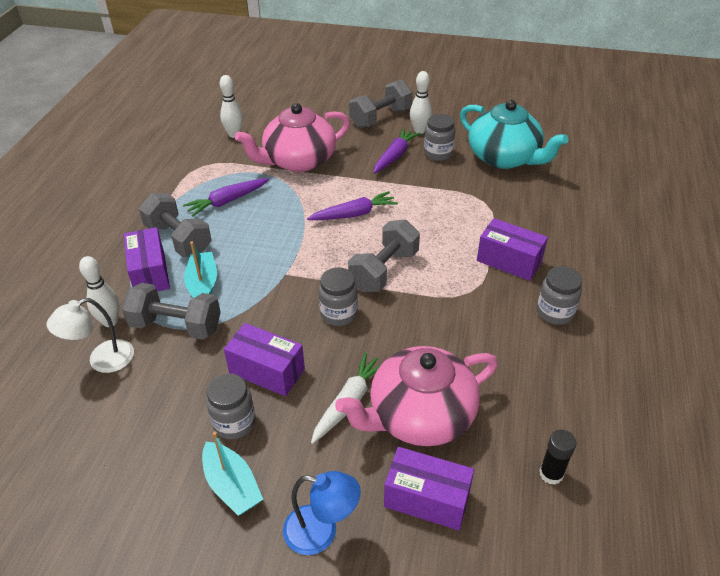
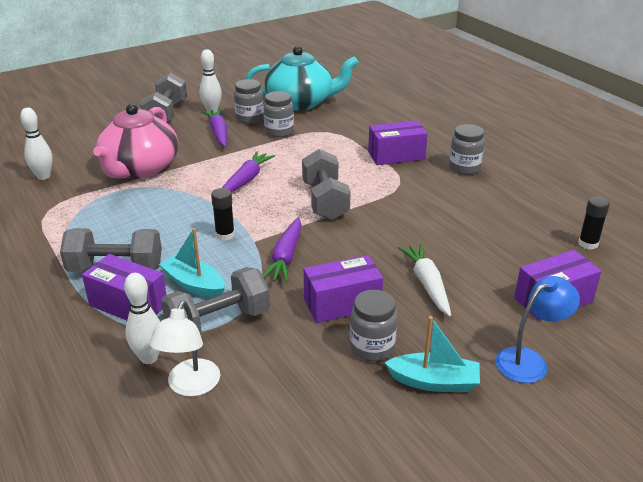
camera: 45 degrees left, 10 degrees down
(227, 201) = (119, 222): purple carrot -> purple carrot (286, 257)
(274, 255) = (225, 235): none -> black glue stick
(338, 314) = (336, 241): grey jar -> grey jar (279, 131)
(420, 415) = (480, 262): pink teapot -> none

